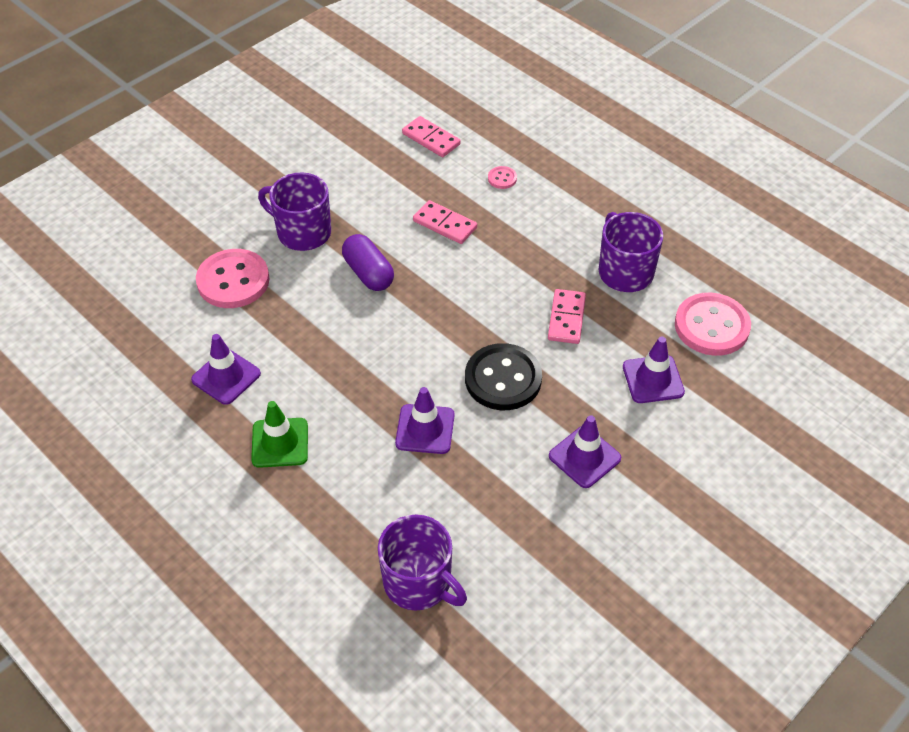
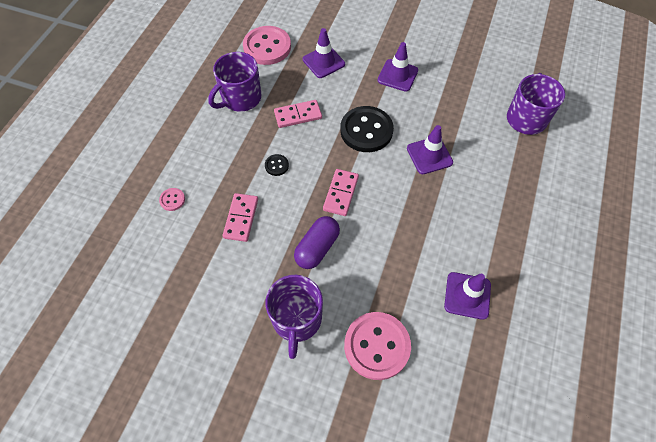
camera: 115 degrees left, 10 degrees up
(280, 443) = (494, 230): green traffic cone -> none
(431, 139) = (139, 271): pink domino -> pink domino (340, 193)
(498, 274) = (276, 165): none -> black button

